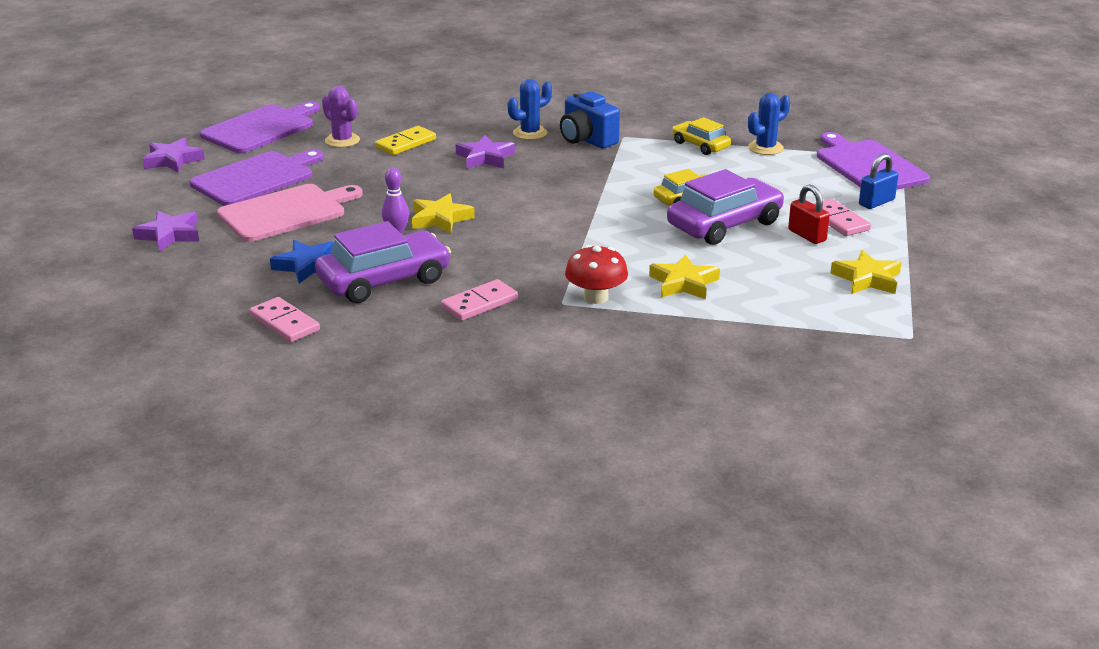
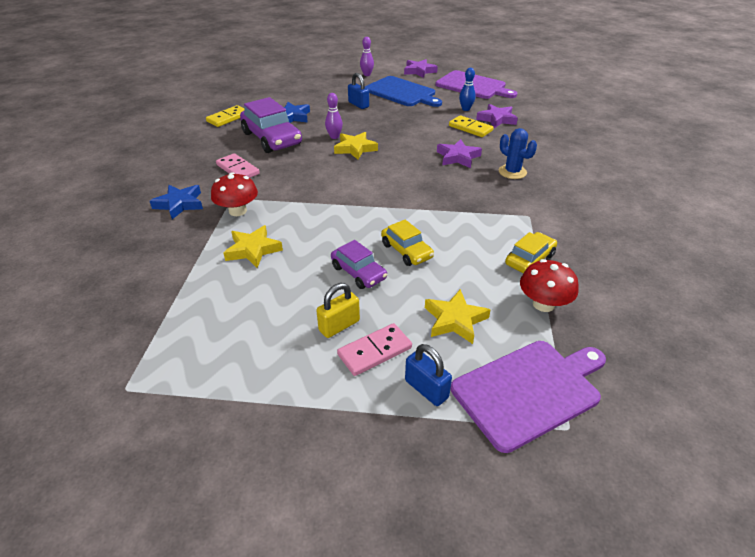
camera: 85 degrees right, 10 degrees up
(158, 202) = (367, 74): none -> purple bowling pin
(169, 235) = (328, 82): purple star -> purple star (497, 119)
(256, 178) = (402, 92): purple cutting board -> blue cutting board
(284, 323) = (228, 118): pink domino -> yellow domino
(286, 212) = (358, 105): pink cutting board -> blue padlock
(342, 140) = (465, 109): purple cactus -> blue bowling pin
(572, 342) = (179, 204): none -> blue star
(587, 140) = (511, 198): blue camera -> none
(724, 224) = (358, 272): purple car -> purple car, size x0.57
(765, 148) = (543, 304): blue cactus -> red mushroom
(807, 235) = (339, 325): red padlock -> yellow padlock
(867, 279) = (245, 365): yellow star -> yellow star (455, 320)

